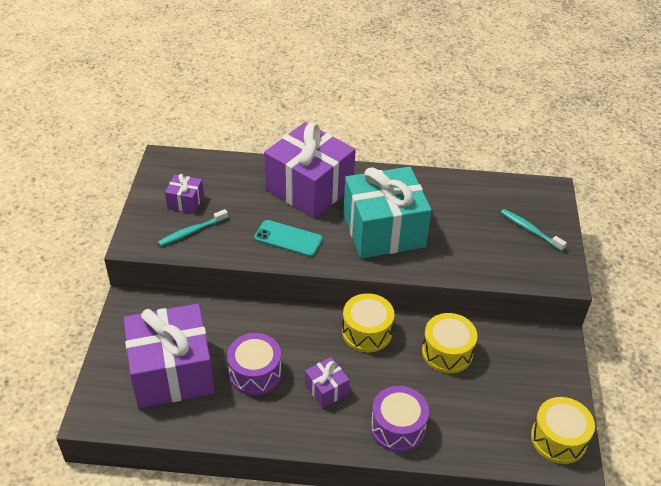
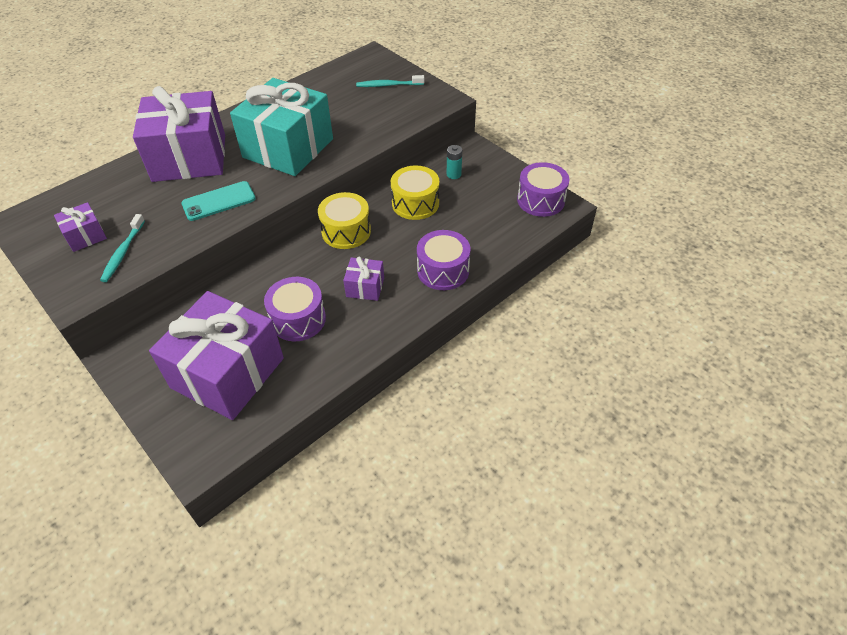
camera: 45 degrees left, 5 degrees up
(511, 352) = (453, 174): none -> turquoise battery
(558, 439) = (541, 200): yellow drum -> purple drum

